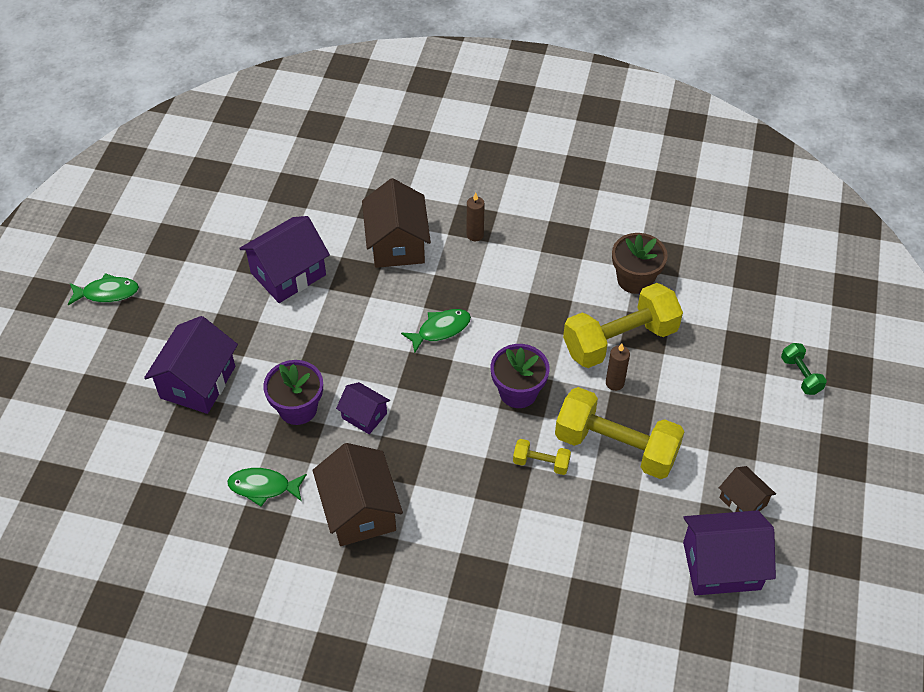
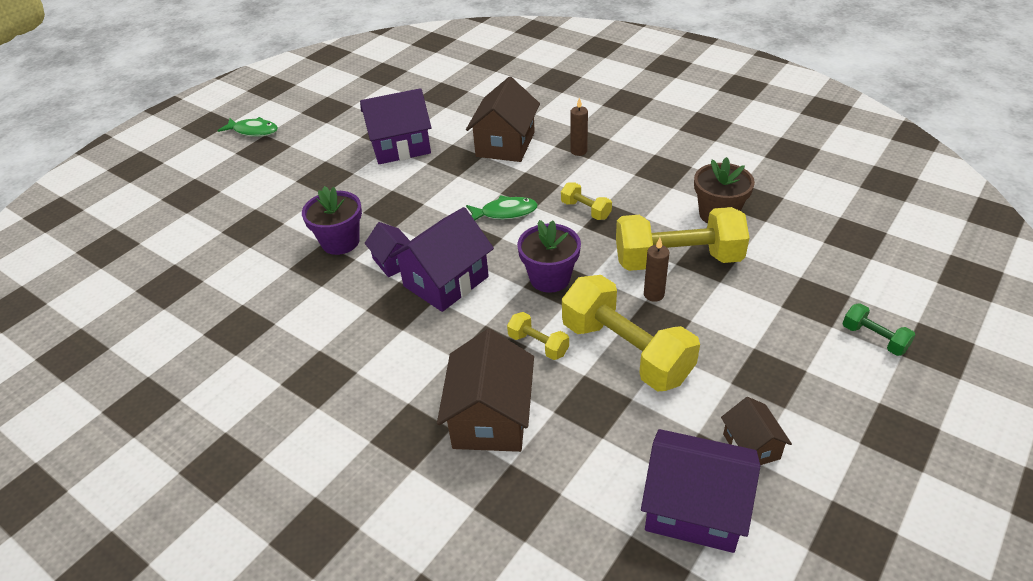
camera: 25 degrees right, 10 degrees down
(198, 382) = (274, 204): purple house -> purple house (446, 281)
(263, 487) = (267, 294): green fish -> none
(359, 510) = (337, 337): brown house -> brown house (490, 418)
(515, 306) = (585, 210): none -> yellow dumbbell
(800, 375) = (874, 338): green dumbbell -> green dumbbell turned 45 degrees counterclockwise

